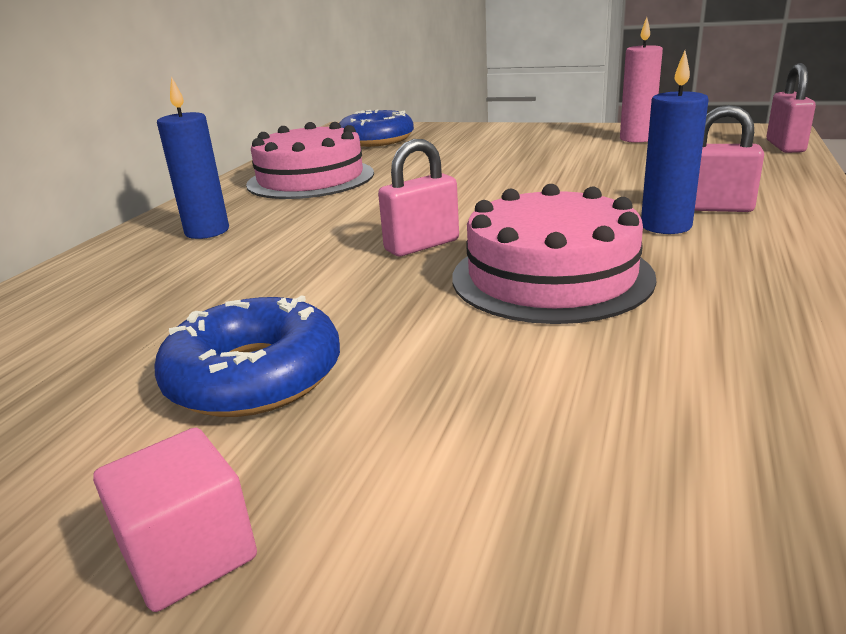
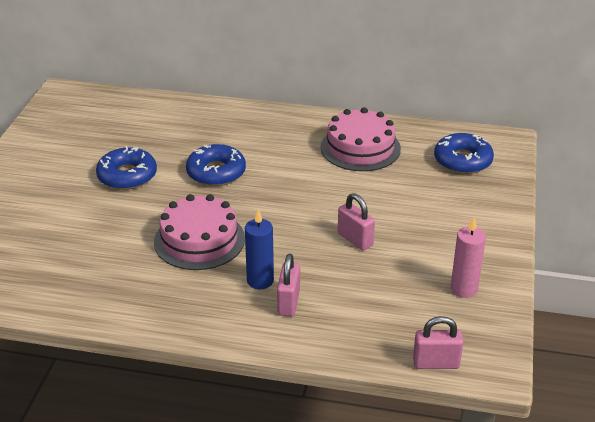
camera: 80 degrees right, 10 degrees up
(189, 554) = (48, 183): pink cube -> none
(207, 231) = (269, 132): blue candle -> none
(312, 269) = (216, 172): none -> blue donut
(422, 245) = (242, 200): pink padlock -> pink padlock (355, 239)

